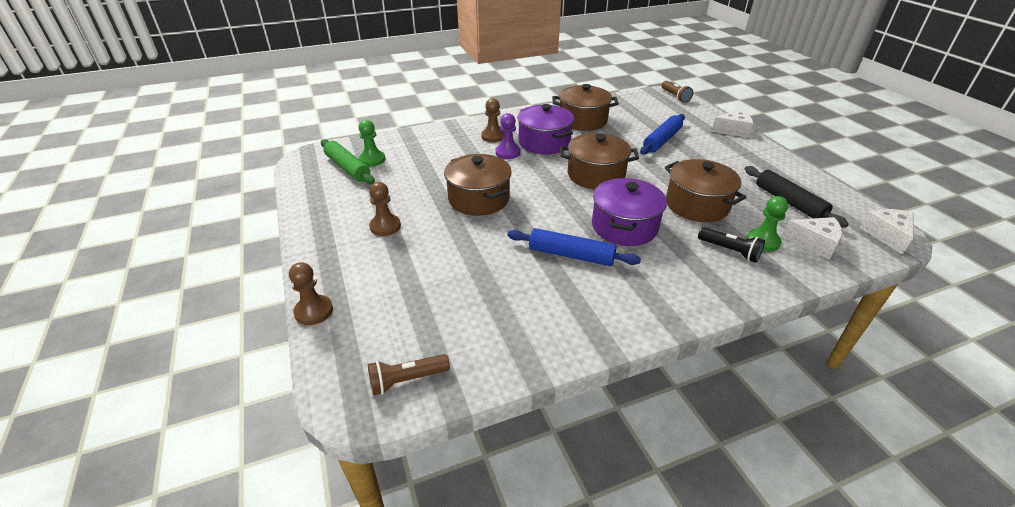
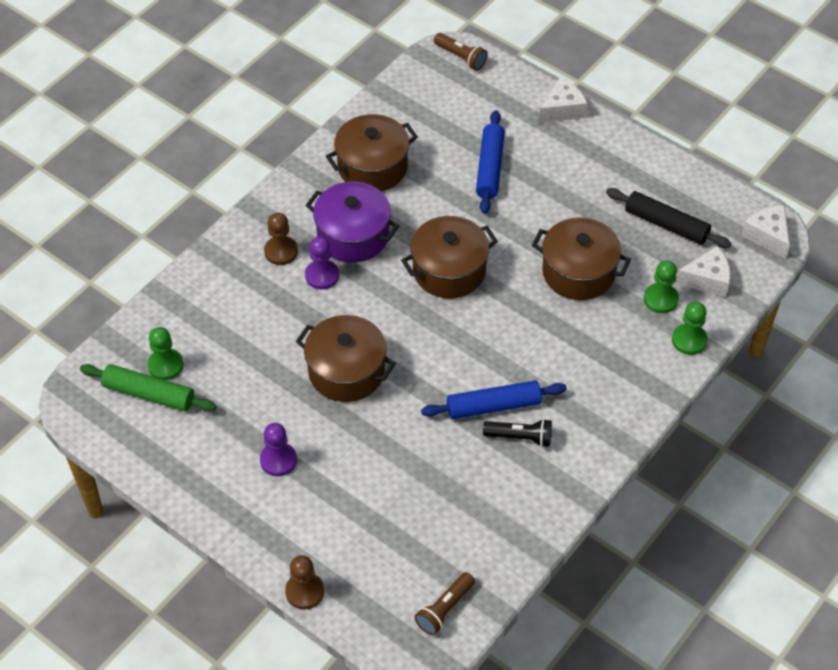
camera: 30 degrees left, 15 degrees up
(385, 226) = (278, 460): brown pawn -> purple pawn
(624, 227) = (523, 341): purple pot -> none
(730, 251) = (636, 328): black flashlight -> black flashlight (520, 437)
(778, 275) = (689, 340): none -> green pawn

